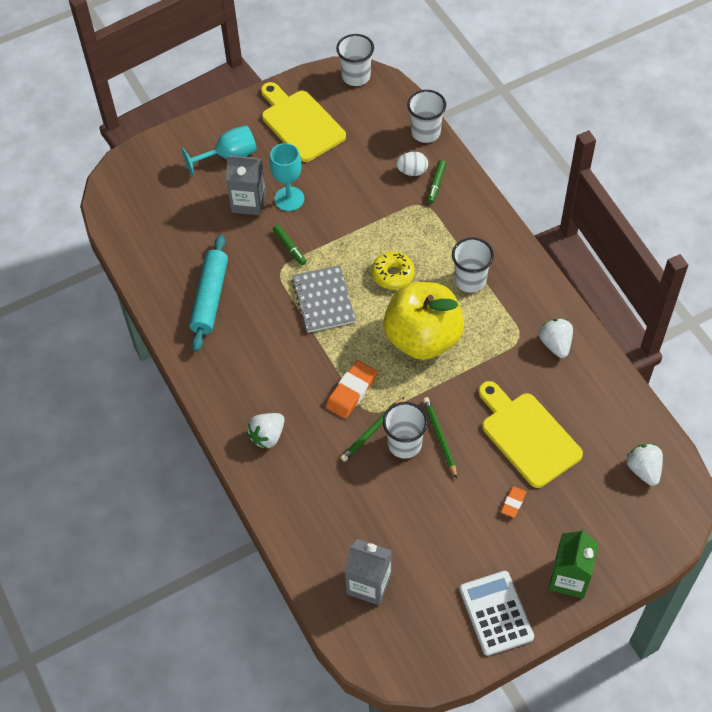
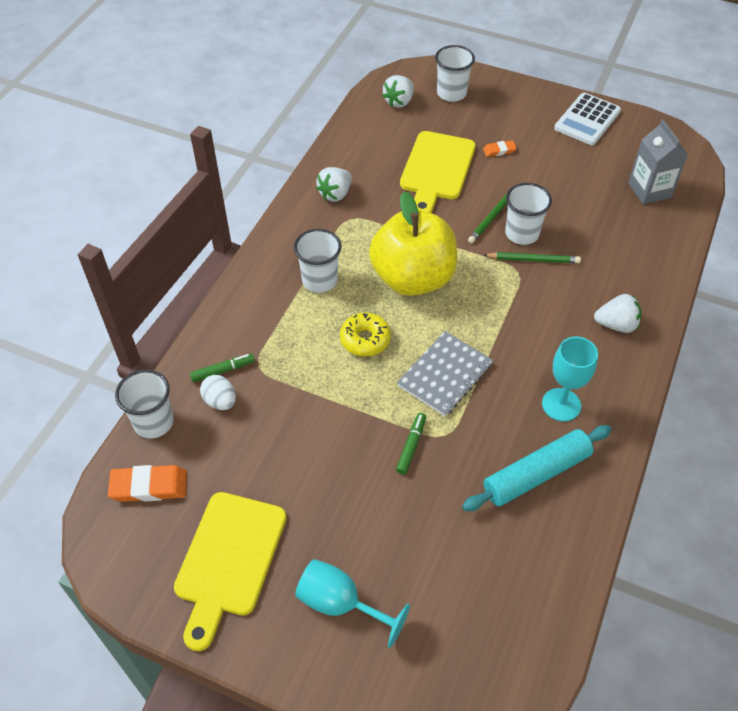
camera: 130 degrees left, 5 degrees down
(248, 202) = (388, 529): grey carton -> none
(289, 199) = (350, 491): turquoise goblet -> turquoise goblet (561, 404)
(351, 391) = (514, 294): orange eraser -> orange eraser (149, 486)
(356, 76) = (107, 551): white cup -> white cup (451, 93)
(569, 578) = (521, 99): green carton -> none

